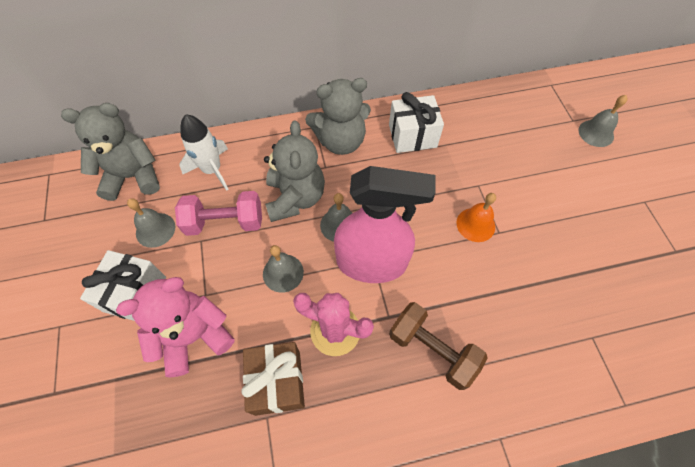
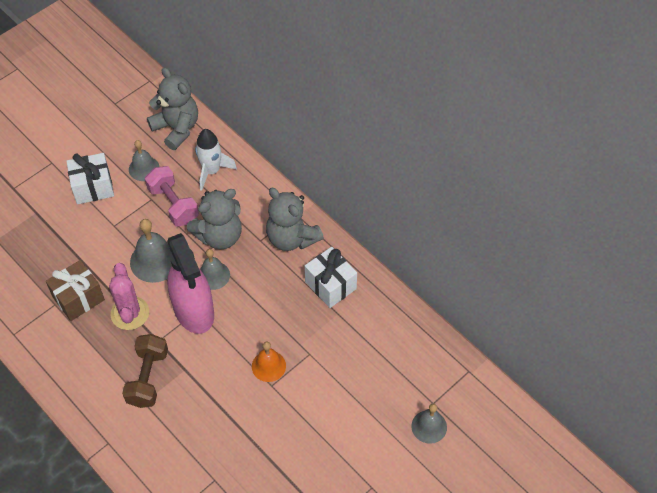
camera: 60 degrees right, 5 degrees down
(194, 336) = (83, 236): pink teddy bear -> none
(283, 273) = (155, 261): grey bell -> grey bell, size x1.53

